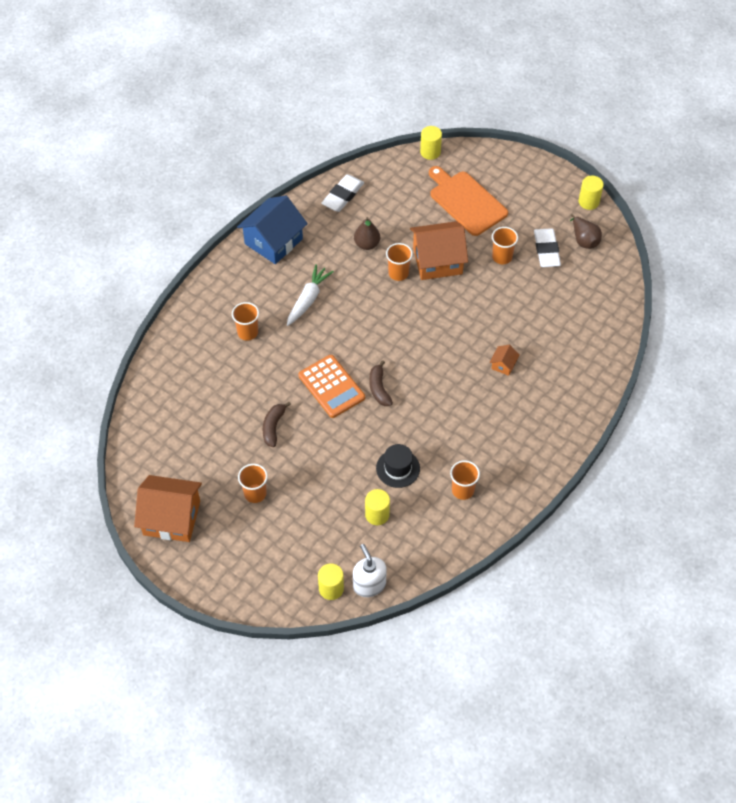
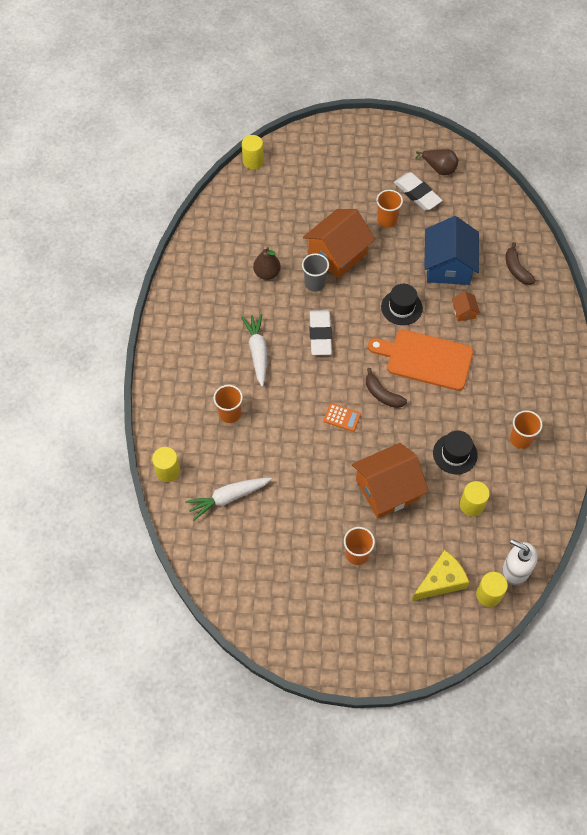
camera: 35 degrees left, 5 degrees up
(171, 518) = (304, 625): orange house -> orange house (387, 489)
(194, 392) = (228, 498): none -> white carrot
(273, 241) = (183, 317): blue house -> blue house (448, 266)
(273, 427) = (323, 485): brown banana -> brown banana (516, 269)
(302, 554) = (441, 581): none -> yellow cheese
(331, 386) = (342, 417): orange calculator -> orange calculator, size x0.51
(343, 196) = (210, 242): white eraser -> white eraser (320, 335)
(398, 273) = (314, 283): orange cup -> grey cup
(453, 331) = (401, 307): none -> black hat
(466, 201) = (318, 188): orange cutting board -> orange cutting board (425, 359)
(588, 202) = (416, 134): yellow cylinder -> yellow cylinder (168, 471)

